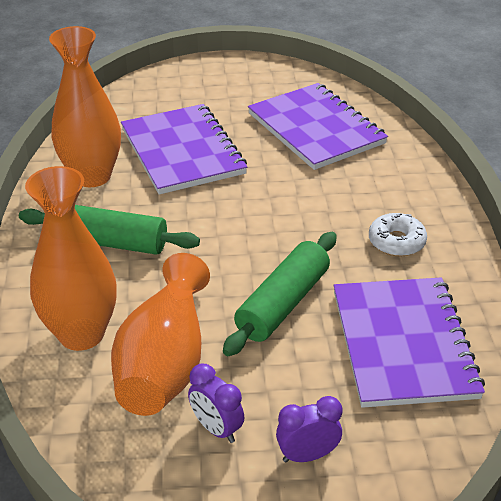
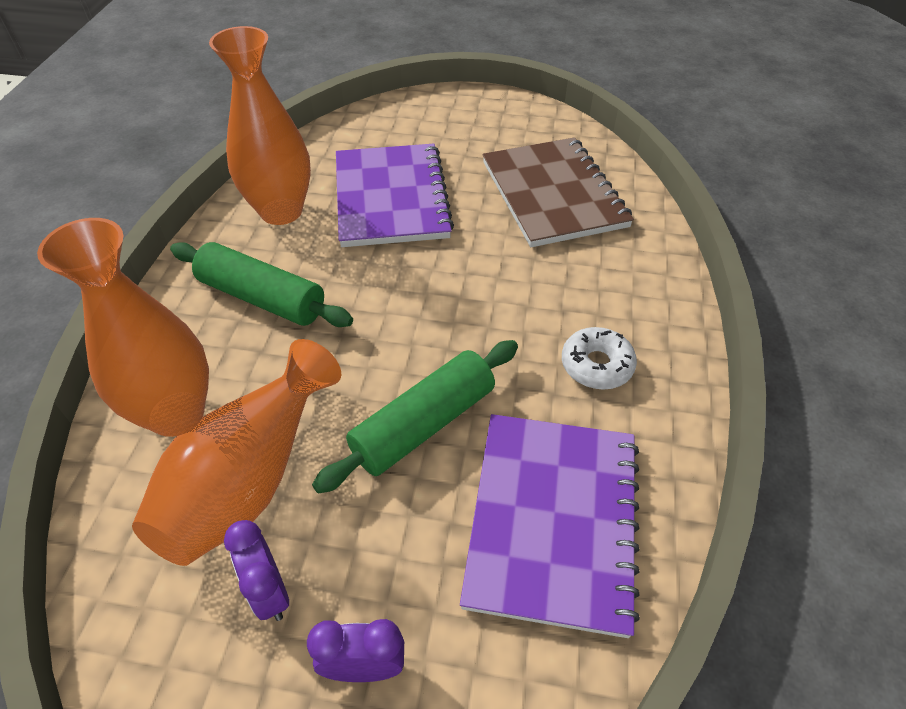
camera: 15 degrees right, 10 degrees up
(315, 129) = (553, 194): purple notebook -> brown notebook

